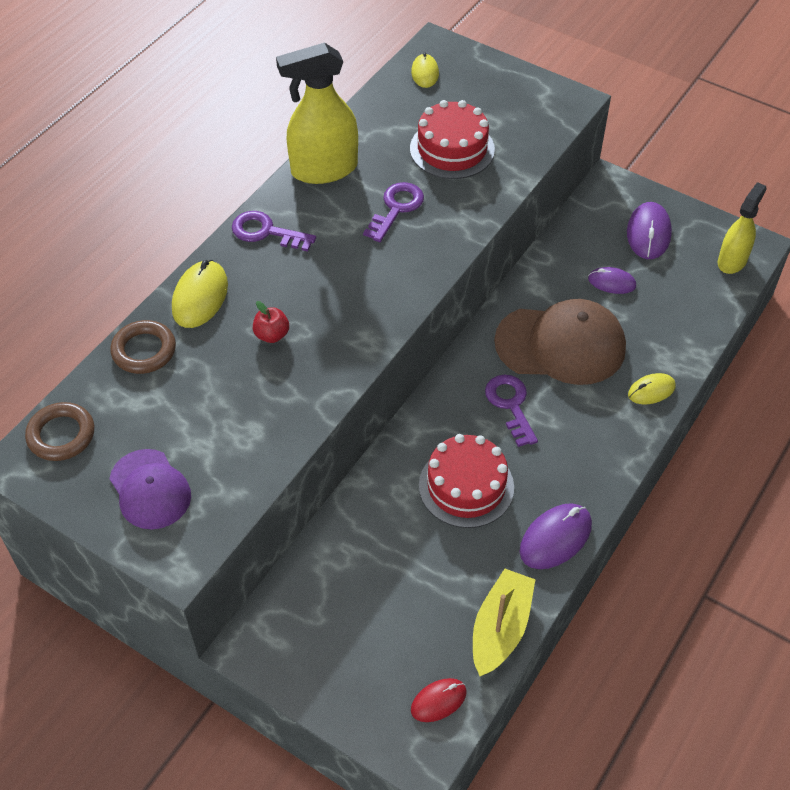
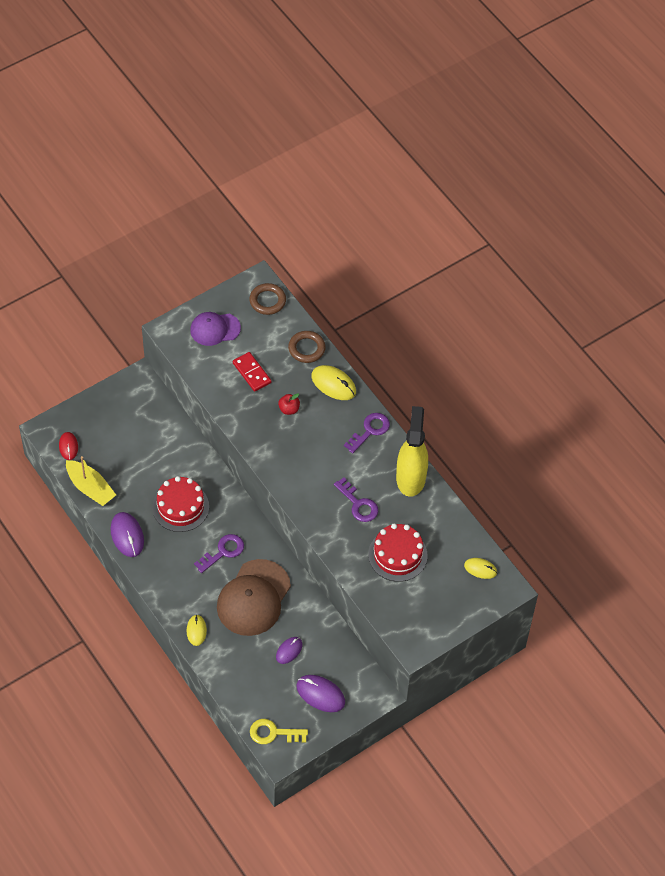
camera: 110 degrees right, 5 degrees up
(222, 405) = (251, 373): none -> red domino
(510, 405) = (223, 552): purple key -> purple key turned 45 degrees counterclockwise
(732, 261) = (273, 733): yellow spray bottle -> yellow key

